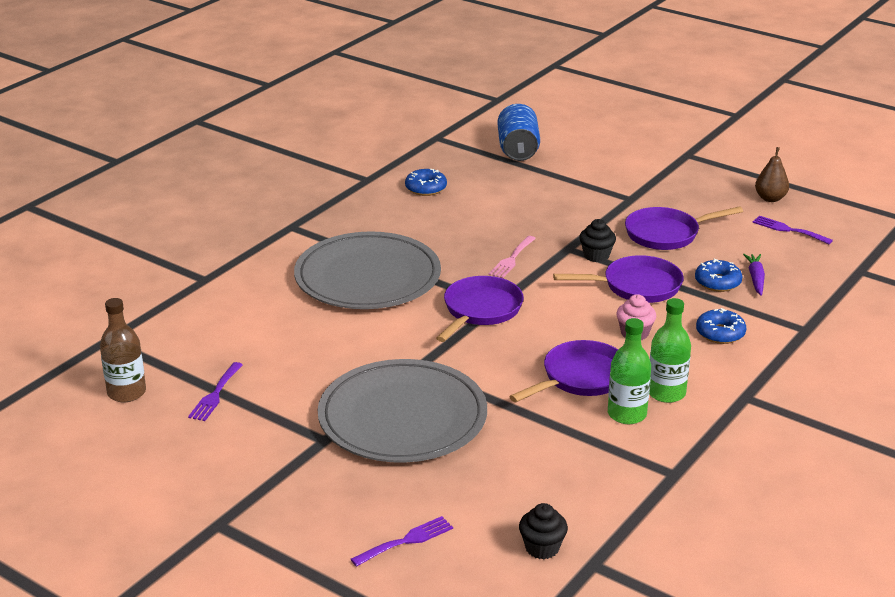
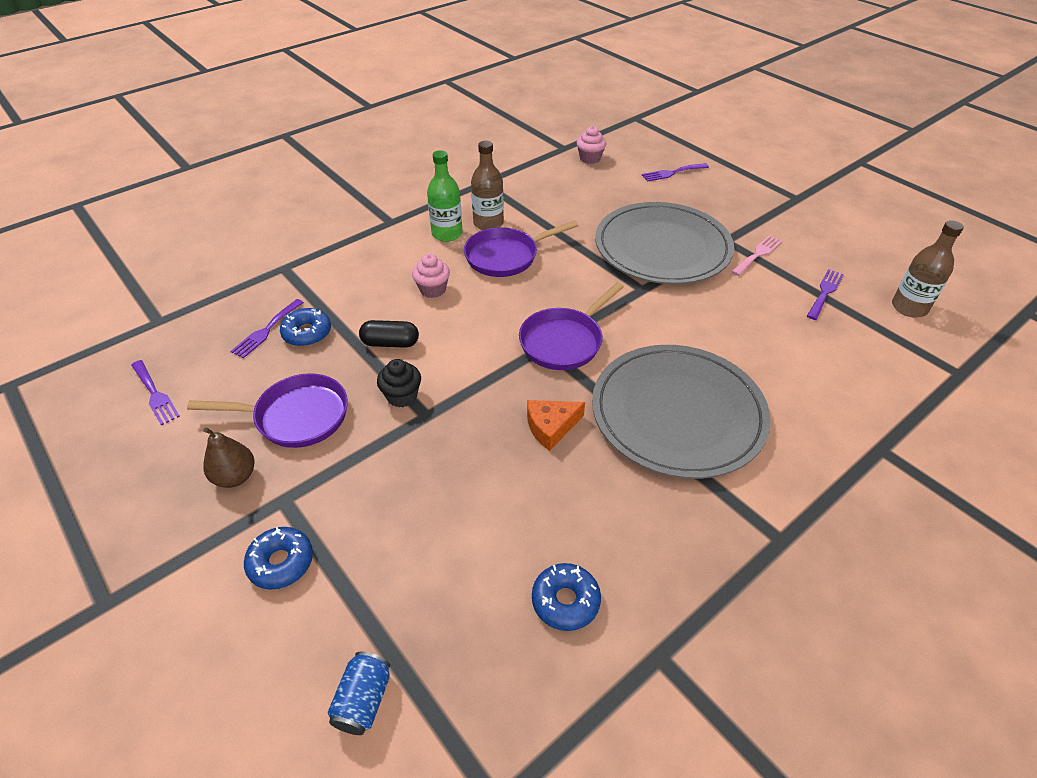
camera: 165 degrees left, 15 degrees up
(467, 255) = (551, 427): none -> orange cheese
(511, 259) = (501, 410): pink fork -> pink fork (758, 254)
(518, 150) = (363, 700): blue can -> blue can, size x0.58
(542, 548) = (590, 158): black cupcake -> pink cupcake
(627, 414) = (488, 223): green bottle -> brown bottle
(637, 286) = (390, 343): purple pan -> black capsule
(720, 333) = (358, 277): blue donut -> blue donut (281, 562)
(755, 278) = (266, 330): purple carrot -> purple fork
(770, 198) = (109, 458): brown pear -> brown pear (235, 477)

